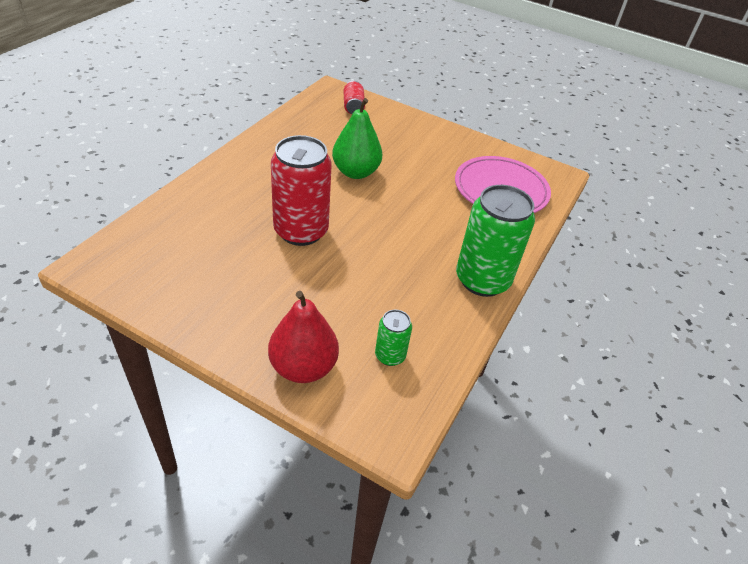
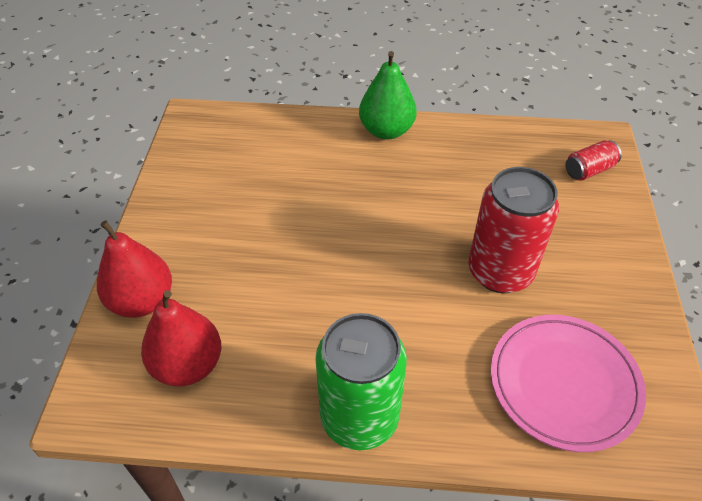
camera: 70 degrees right, 5 degrees up
(301, 231) = (326, 221): red can -> red can (500, 272)
(355, 172) = (461, 223): green pear -> green pear (386, 131)
(390, 355) = (188, 365): green can -> red pear

